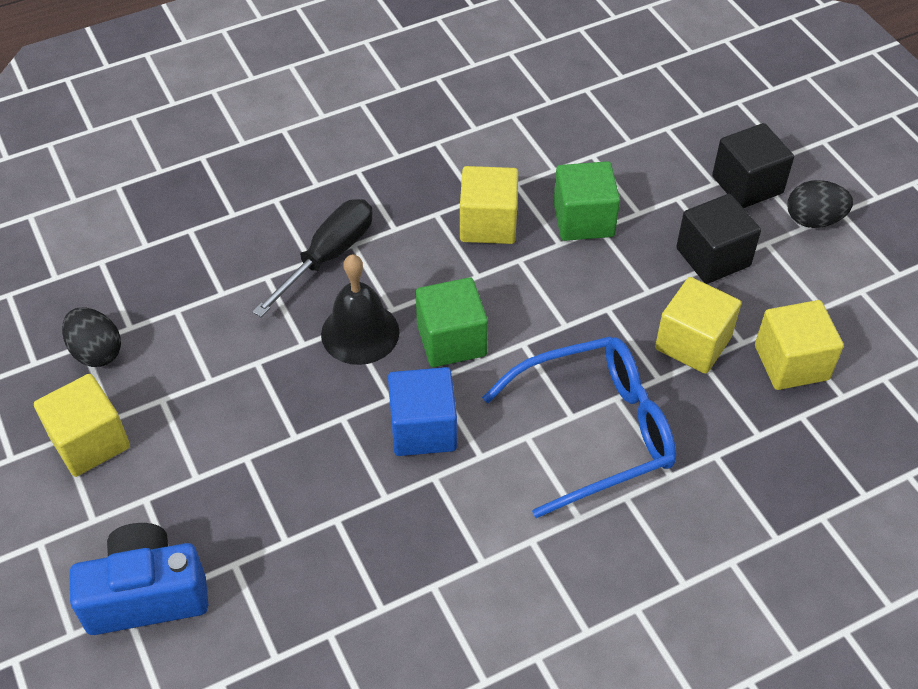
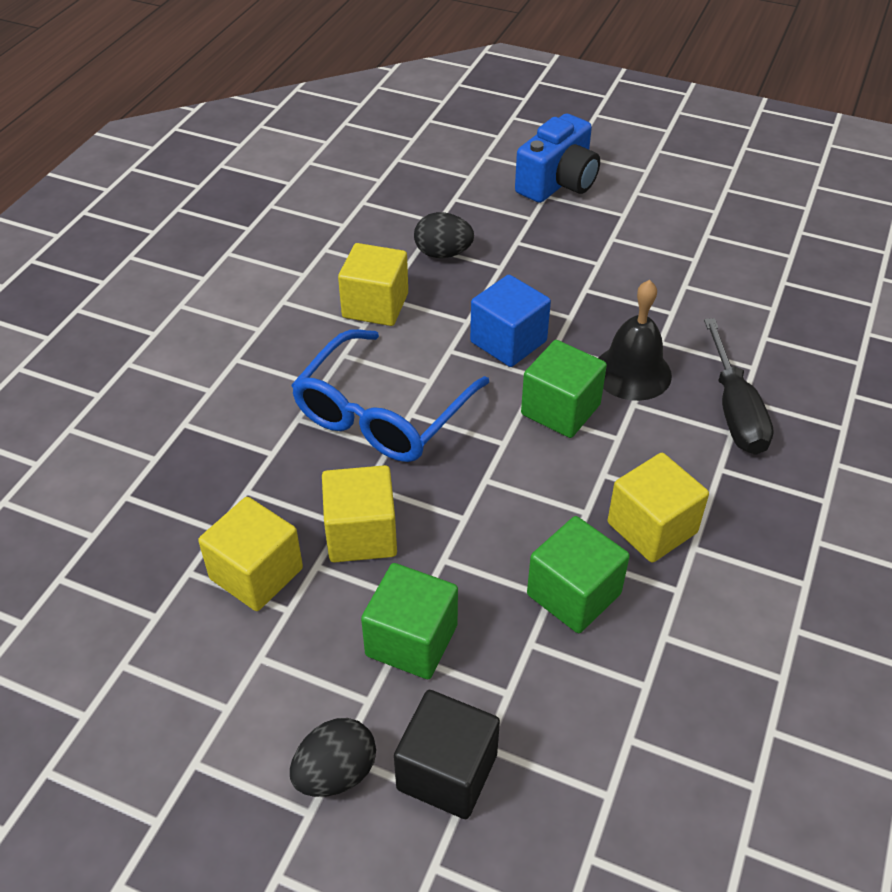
camera: 140 degrees right, 5 degrees down
(90, 442) = (698, 218): yellow cube -> yellow cube (375, 305)
(96, 352) = (776, 257): black egg -> black egg (443, 253)
(713, 257) = (411, 640): black cube -> green cube

